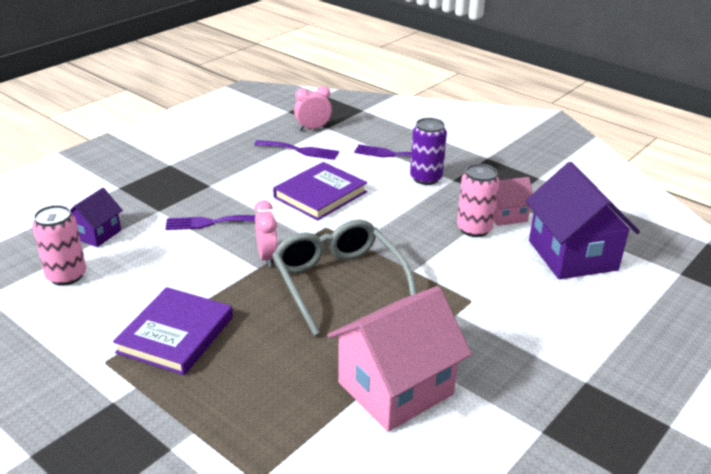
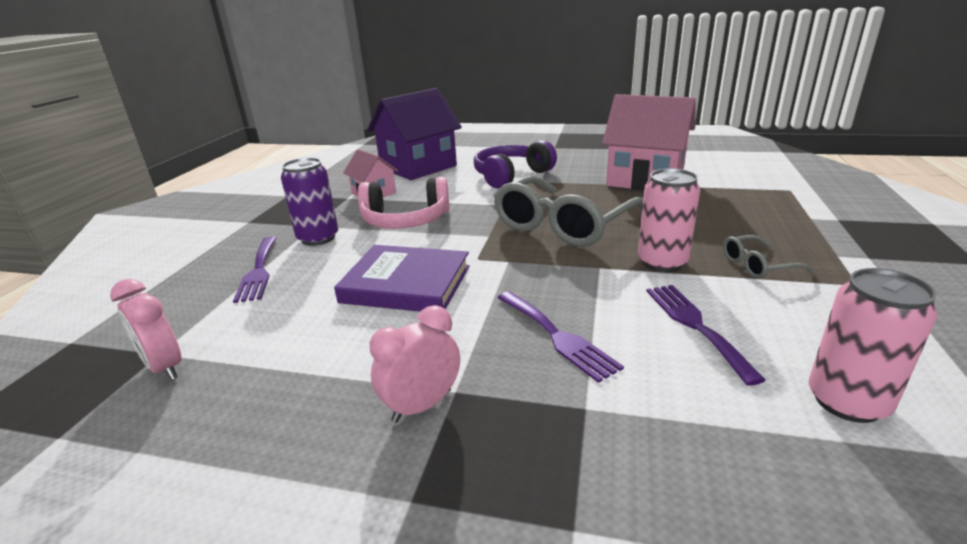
camera: 115 degrees left, 5 degrees down
(97, 234) = (734, 442): purple house -> none
(176, 335) = (757, 265): purple book -> grey glasses
(267, 257) = (575, 268): pink clock -> pink clock (422, 405)
(300, 150) = (269, 347): purple fork -> purple fork (695, 325)
(424, 216) = (405, 220): none -> pink headphones
(474, 229) = (410, 199): pink can -> pink can (662, 262)
(491, 302) = (511, 175): none -> purple headphones

